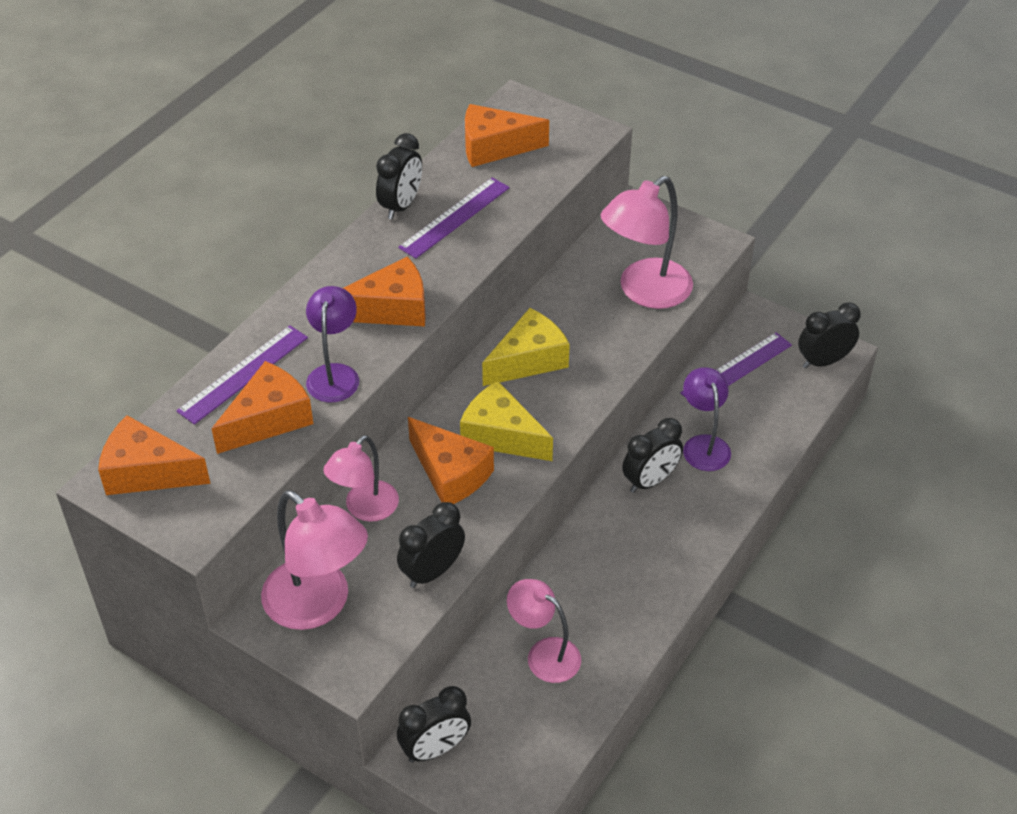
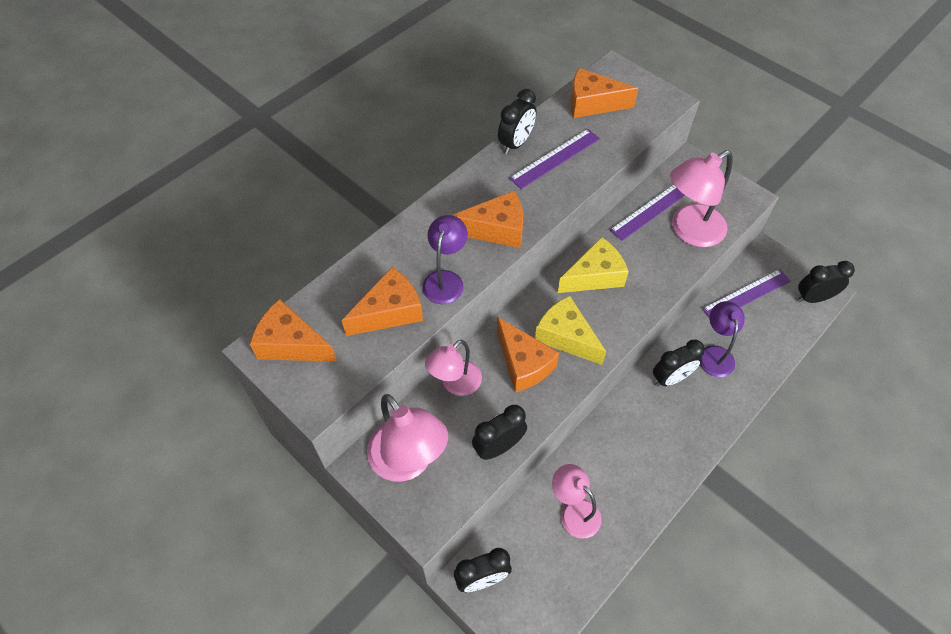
camera: 10 degrees right, 10 degrees up
(243, 374) = (377, 269): purple ruler -> purple ruler (651, 210)

